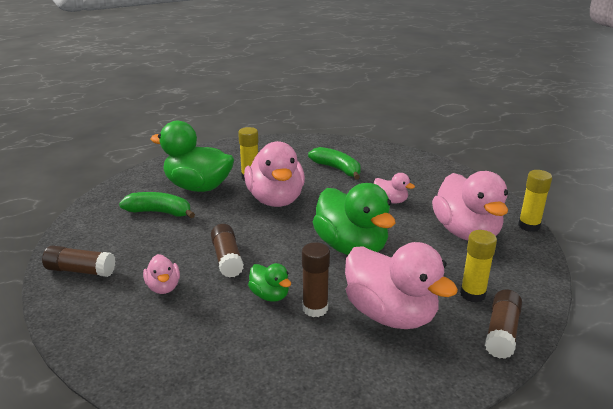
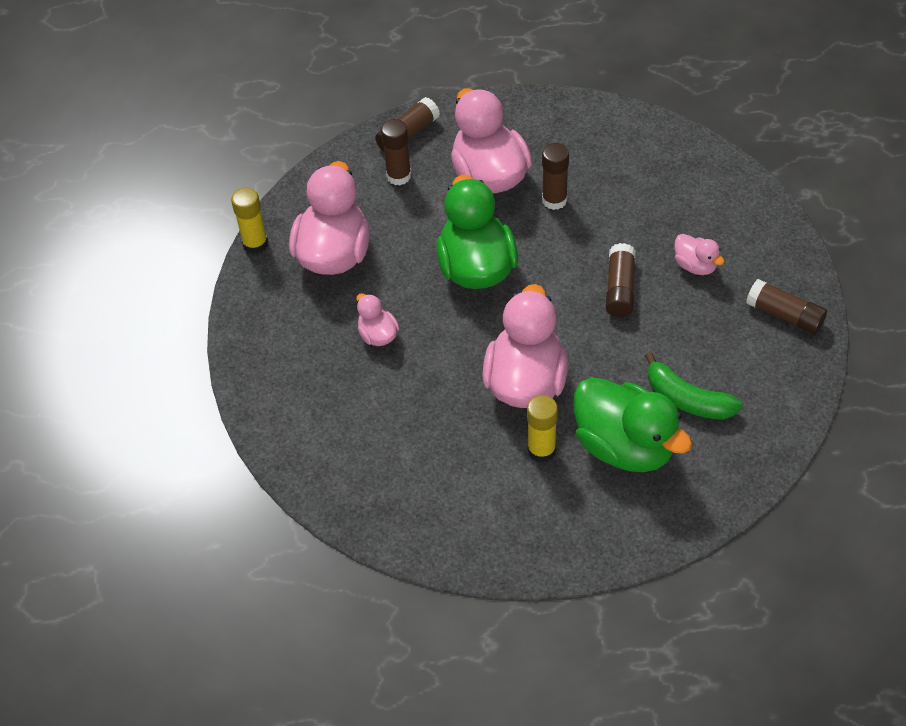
camera: 155 degrees left, 25 degrees up
(163, 287) = (695, 265): pink duck -> pink duck turned 135 degrees clockwise
(270, 295) = (591, 226): green duck -> none
(337, 169) = (404, 432): green banana -> none
(472, 294) = (399, 176): yellow glue stick -> brown glue stick

